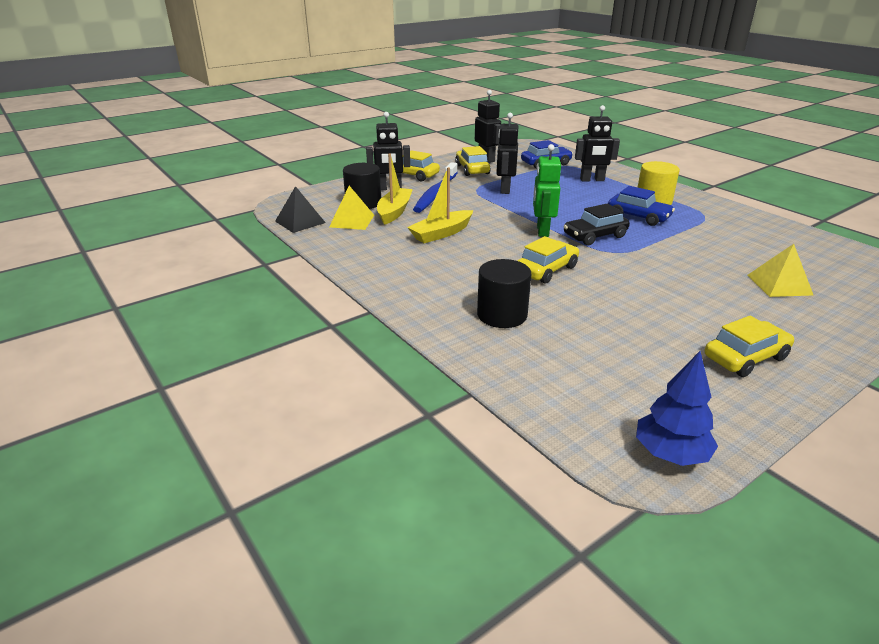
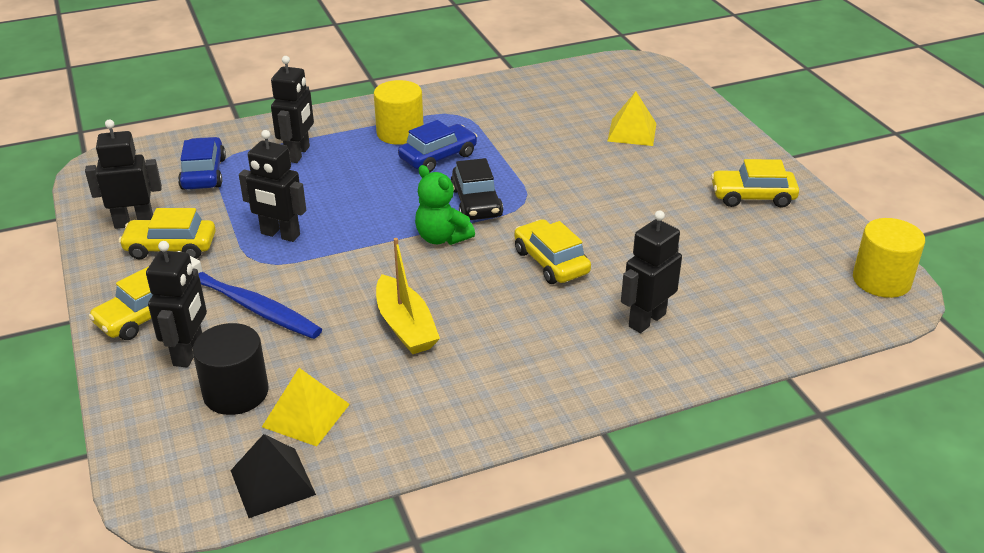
camera: 75 degrees left, 5 degrees up
(394, 212) = (297, 361): yellow boat -> none
(502, 315) = (646, 320): black cylinder -> black robot
(542, 231) = (442, 238): green robot -> green teddy bear
(670, 453) = (881, 280): blue tree -> yellow cylinder
(745, 357) = (752, 196): yellow car -> yellow car turned 75 degrees counterclockwise

